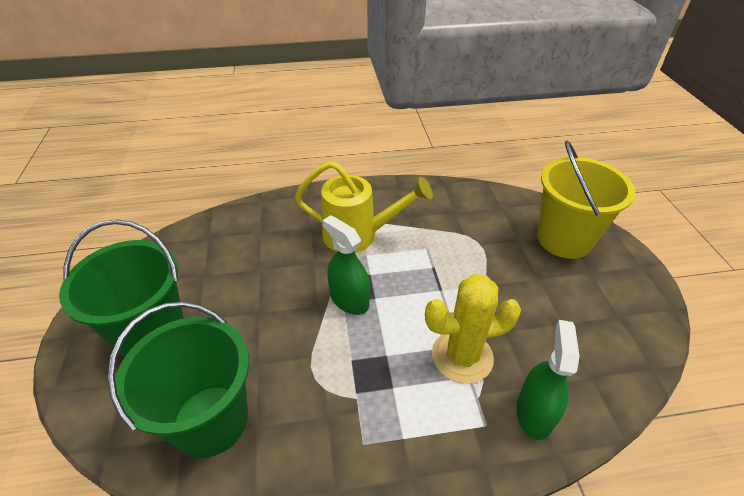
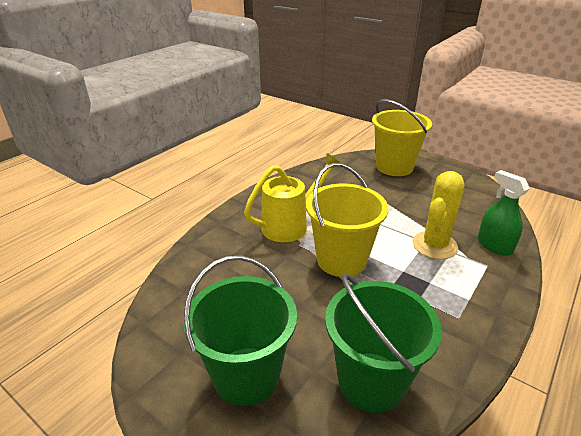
camera: 45 degrees left, 10 degrees down
(349, 300) = (341, 260): green spray bottle -> yellow bucket

